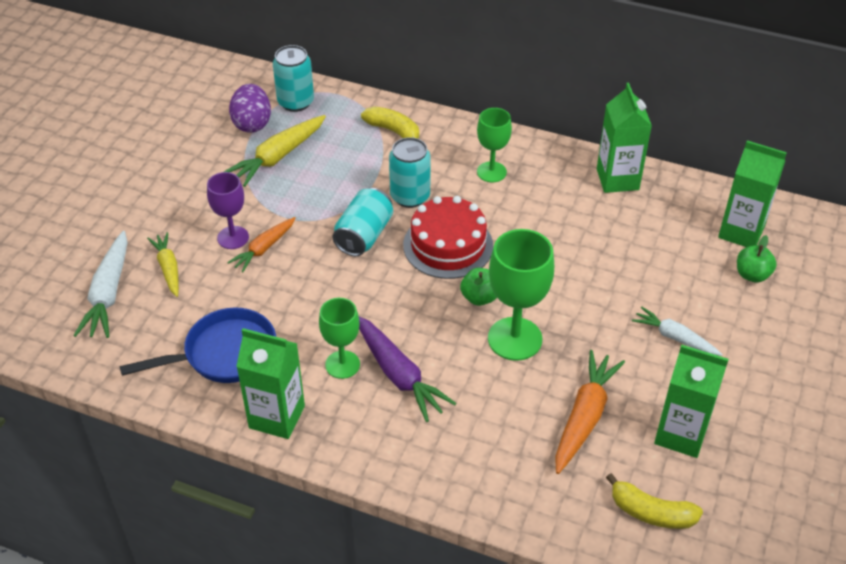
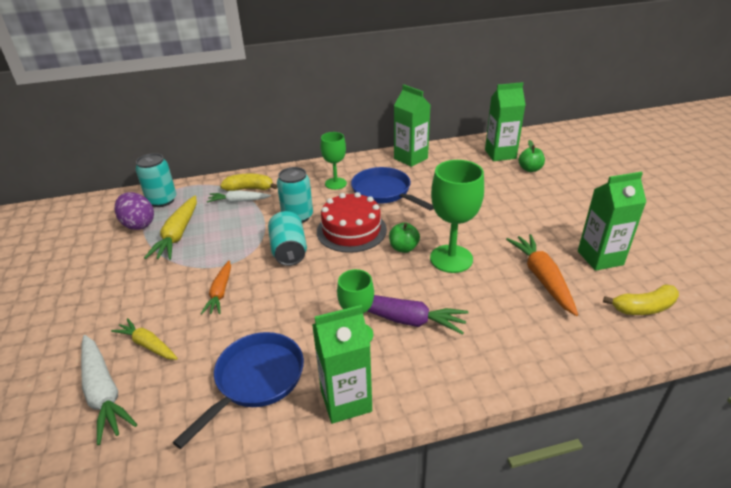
camera: 35 degrees left, 10 degrees down
(233, 237) = (187, 297): purple goblet -> none
(533, 213) = (384, 192): none -> blue pan
(674, 337) = (533, 214): white carrot -> white carrot (238, 201)

